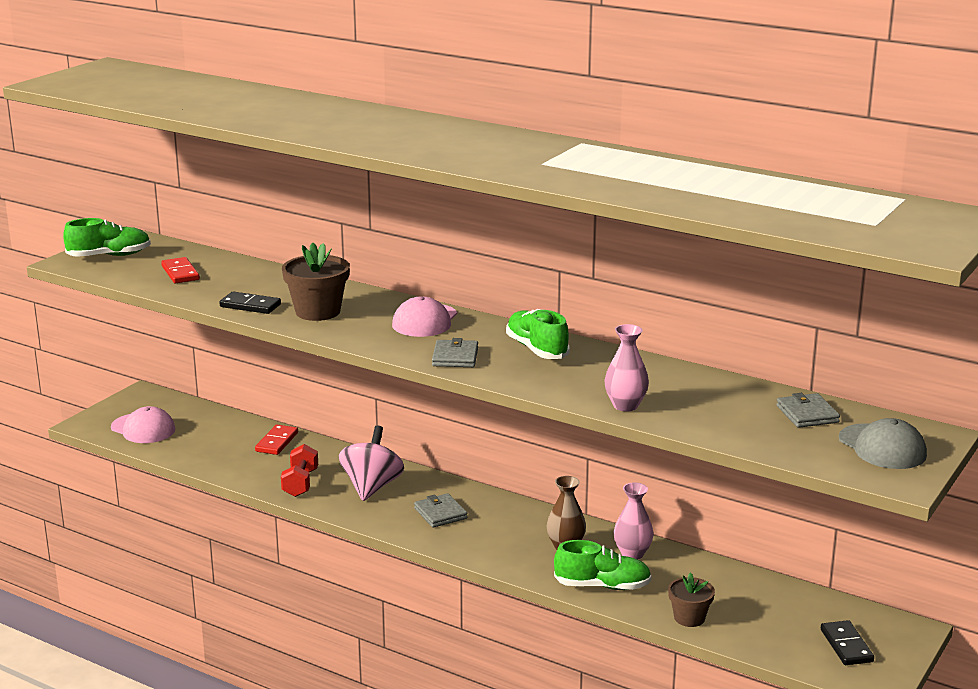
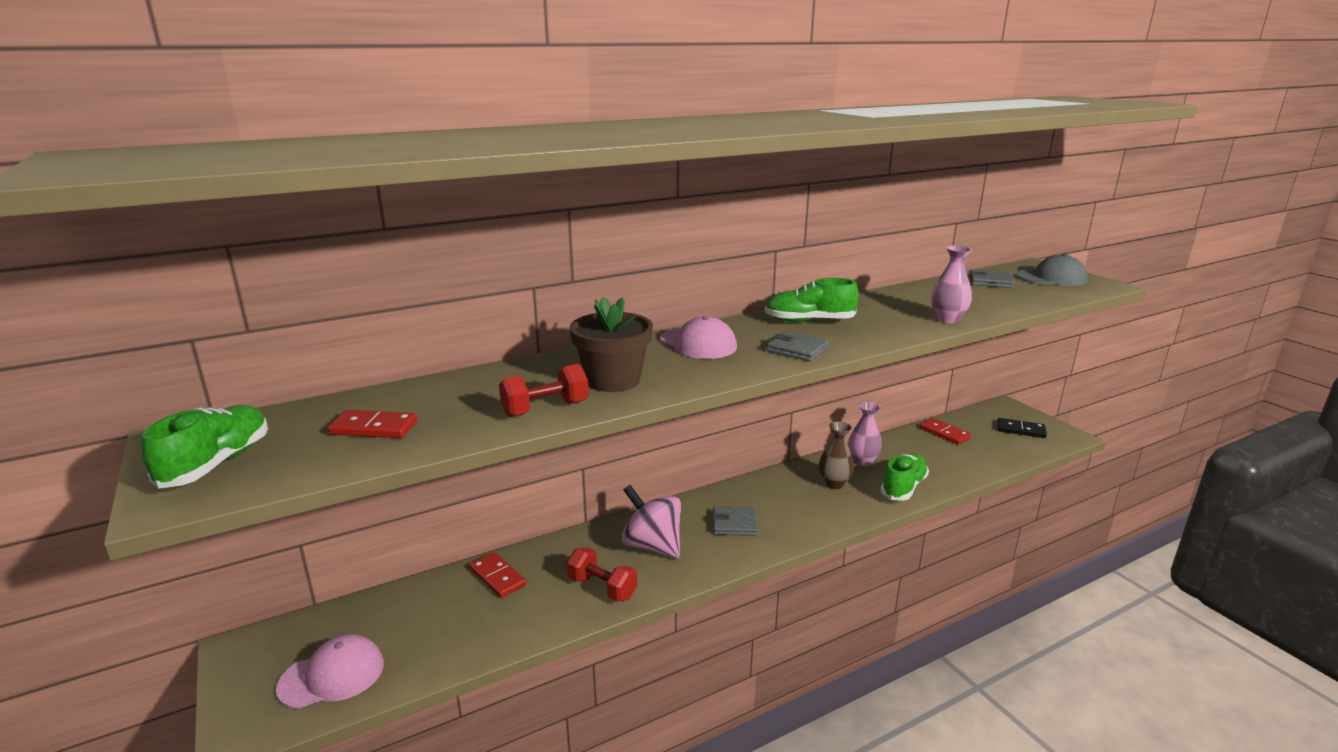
camera: 60 degrees left, 0 degrees up
(250, 306) = (545, 409): black domino -> red dumbbell
(689, 618) = (965, 469): brown flower pot -> none
(766, 594) = (944, 433): none -> red domino

